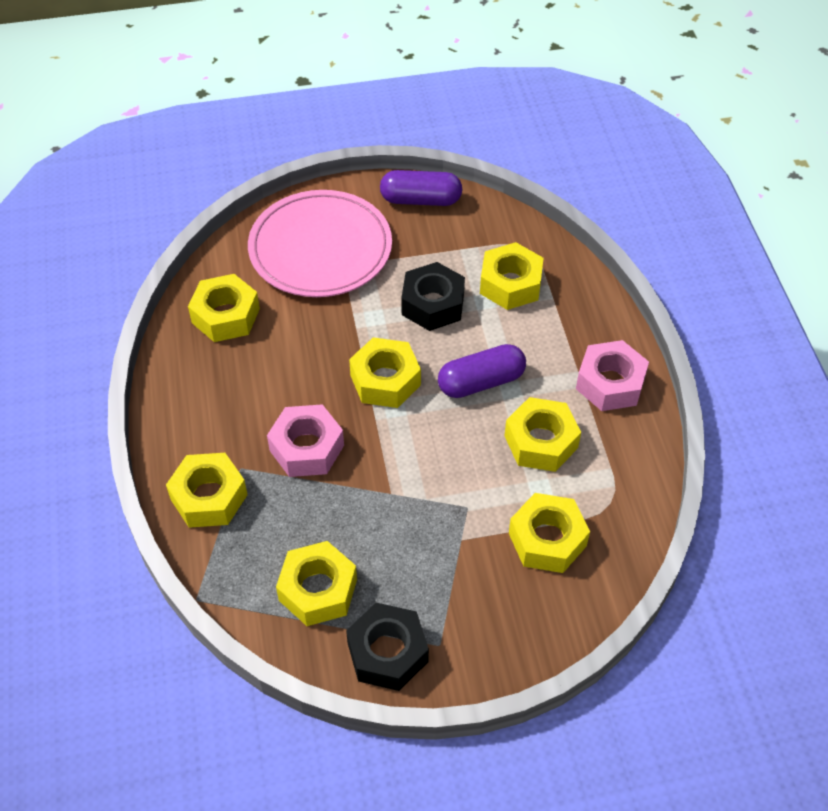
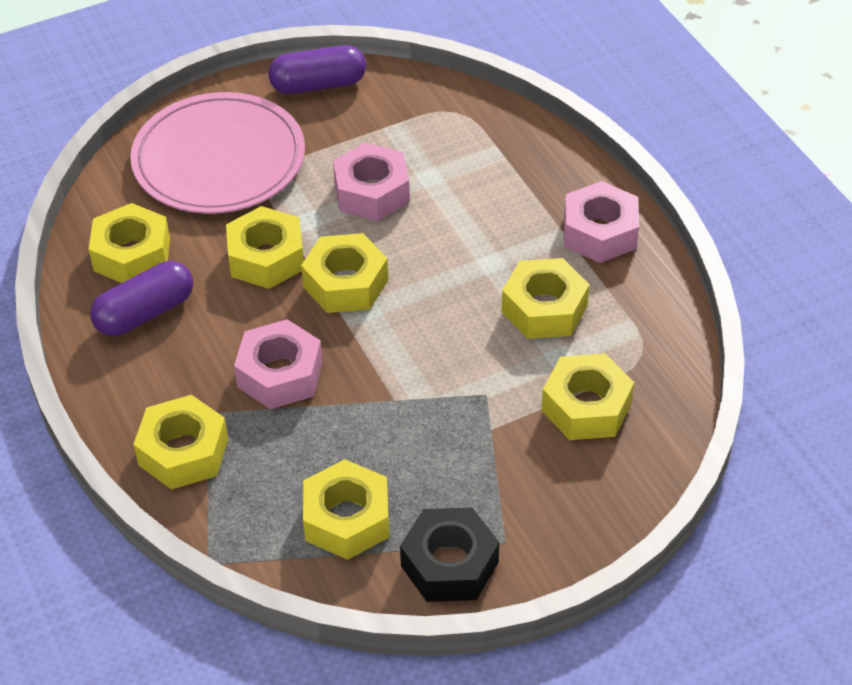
camera: 15 degrees left, 5 degrees down
(433, 304) = (371, 192): black nut -> pink nut
(481, 382) = (455, 261): purple capsule -> purple capsule (145, 313)
(510, 284) = (453, 153): yellow nut -> yellow nut (266, 258)

